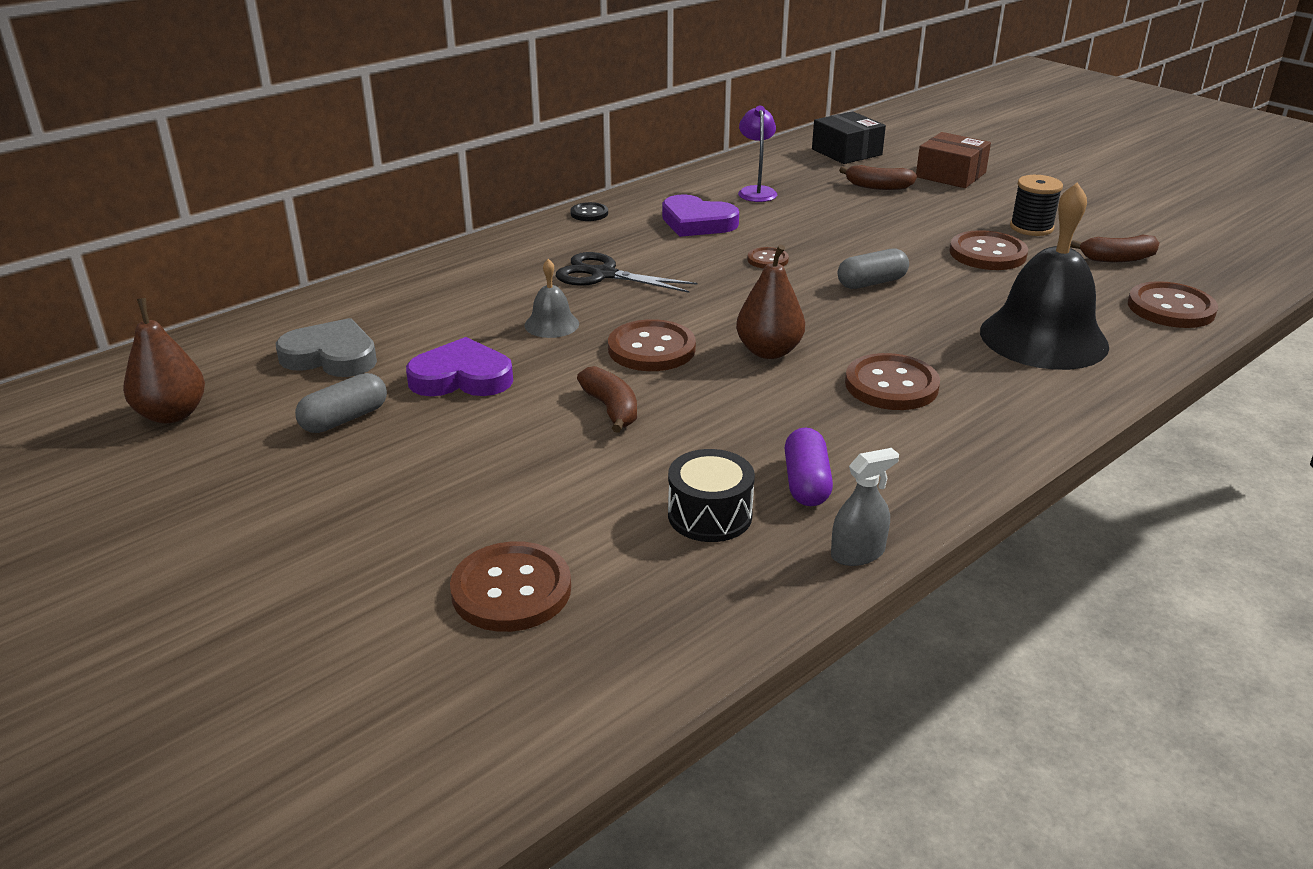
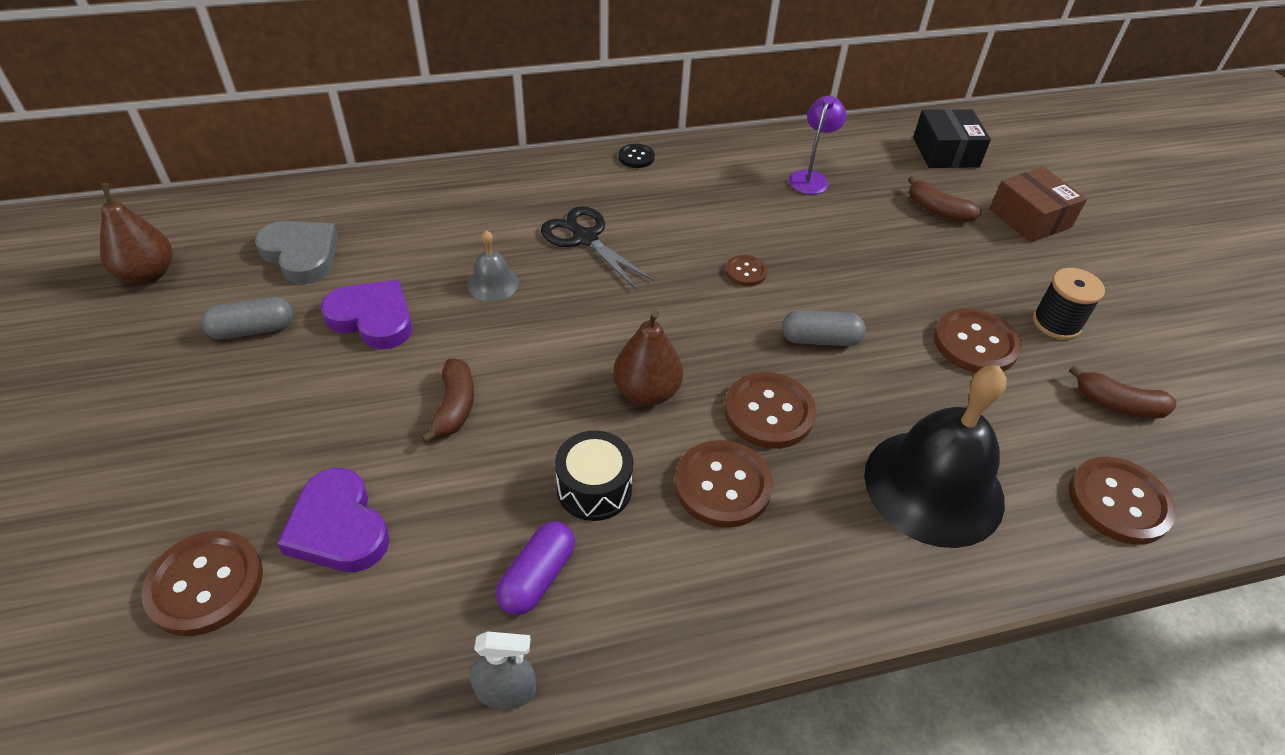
camera: 25 degrees right, 15 degrees up
(651, 349) = (548, 347): brown button -> brown button (769, 412)
(697, 222) = (721, 200): purple heart -> purple heart (338, 527)
(710, 515) = (424, 576): black drum -> black drum (594, 488)

